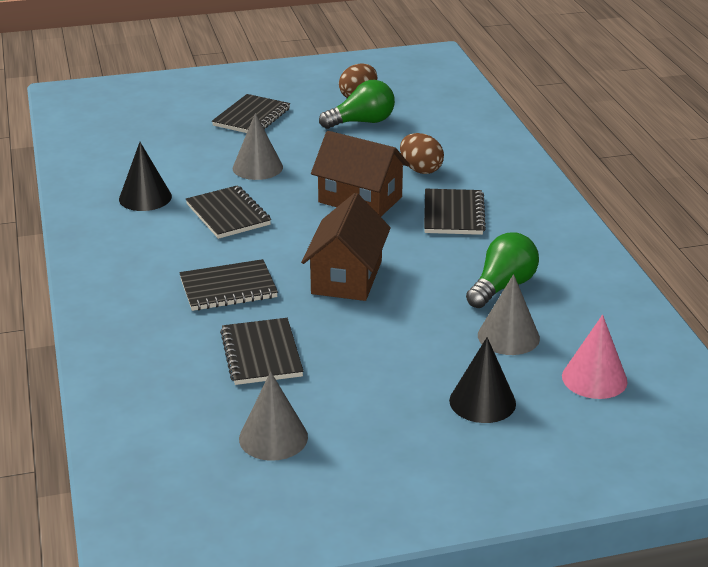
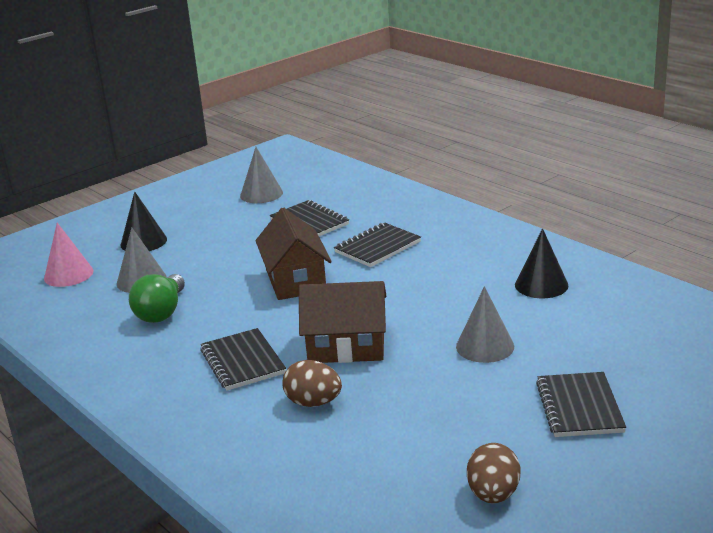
camera: 155 degrees right, 5 degrees down
(228, 215) = (449, 294): black notebook -> none
(362, 122) = (442, 449): green light bulb -> none

